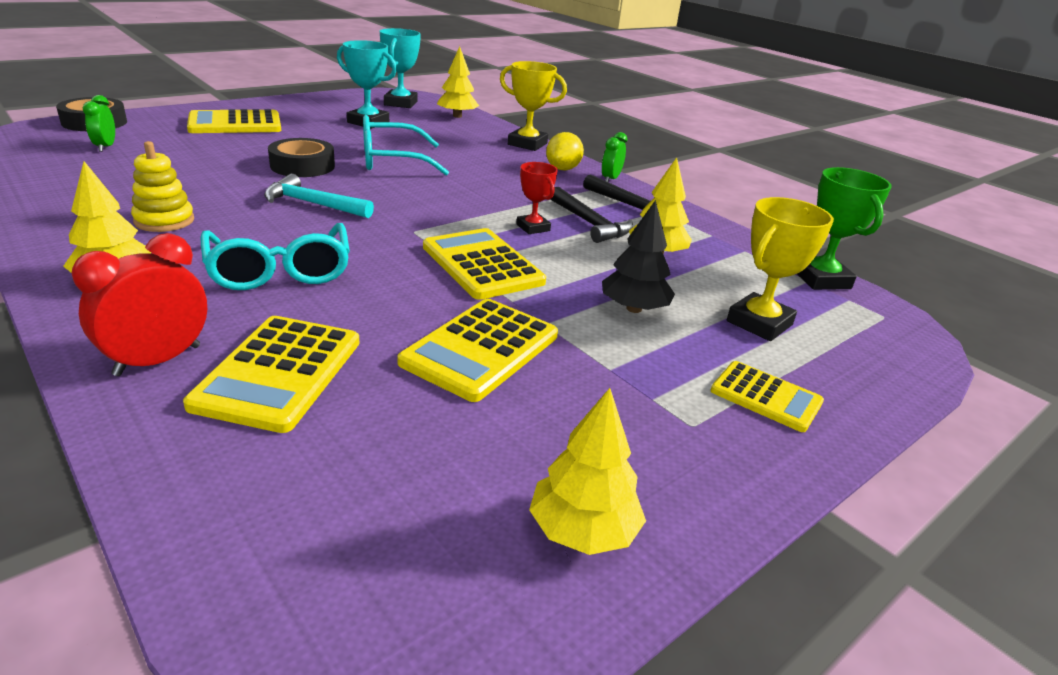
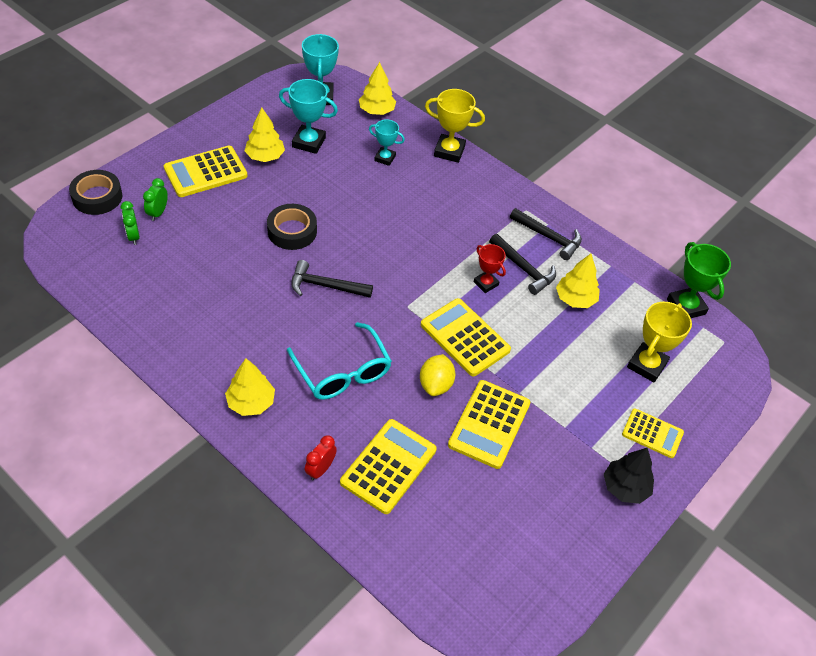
camera: 10 degrees left, 20 degrees up
(158, 360) = (320, 469): red clock -> red clock, size x0.63
(164, 221) = (239, 330): yellow stacking toy -> none
(279, 373) = (388, 466): yellow calculator -> yellow calculator turned 150 degrees counterclockwise
(312, 204) = (325, 286): turquoise hammer -> black hammer
(391, 160) = (353, 206): turquoise glasses -> none
(449, 139) = (385, 158): none -> turquoise trophy
(562, 169) = (487, 189): yellow lemon -> yellow lemon (435, 384)
(583, 530) = (572, 544): yellow tree -> yellow tree (265, 156)
(610, 179) = (526, 197): green clock -> green clock (158, 213)
(633, 308) = (569, 366): black tree -> black tree (625, 487)

